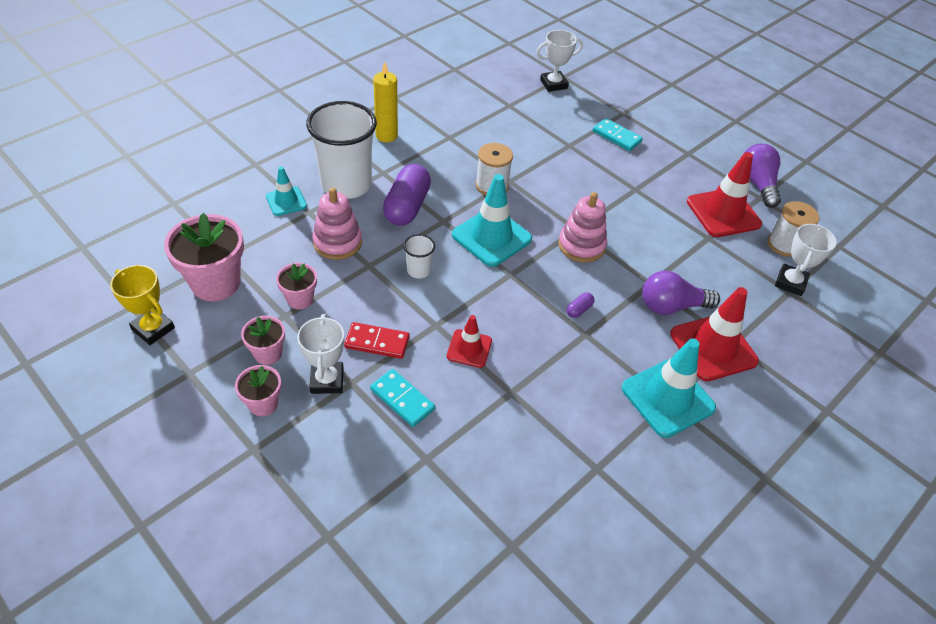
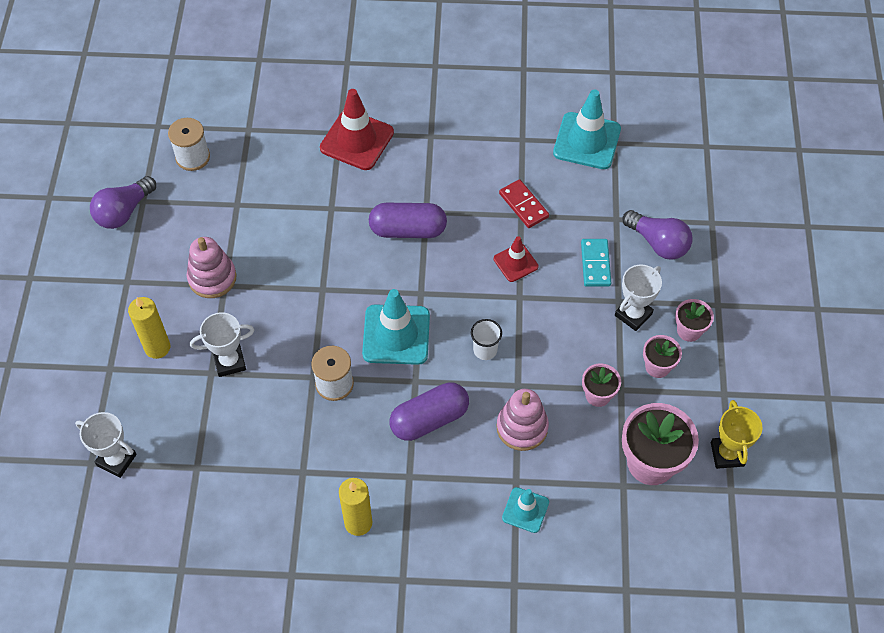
camera: 130 degrees left, 10 degrees up
(346, 184) = (455, 488): white cup -> none
(377, 342) = (573, 316): red domino -> red domino (523, 205)
(579, 310) = (408, 230): purple capsule -> purple capsule, size x2.41
(581, 245) = (338, 273): pink stacking toy -> pink stacking toy (212, 278)
(616, 136) = (157, 347): turquoise domino -> yellow candle
(667, 398) = (429, 138): turquoise traffic cone -> turquoise traffic cone (587, 141)
(671, 306) = (342, 183): purple light bulb -> purple light bulb (658, 243)
(723, 213) = (193, 212): red traffic cone -> none
(790, 282) = (237, 133): white trophy -> white trophy (229, 362)

